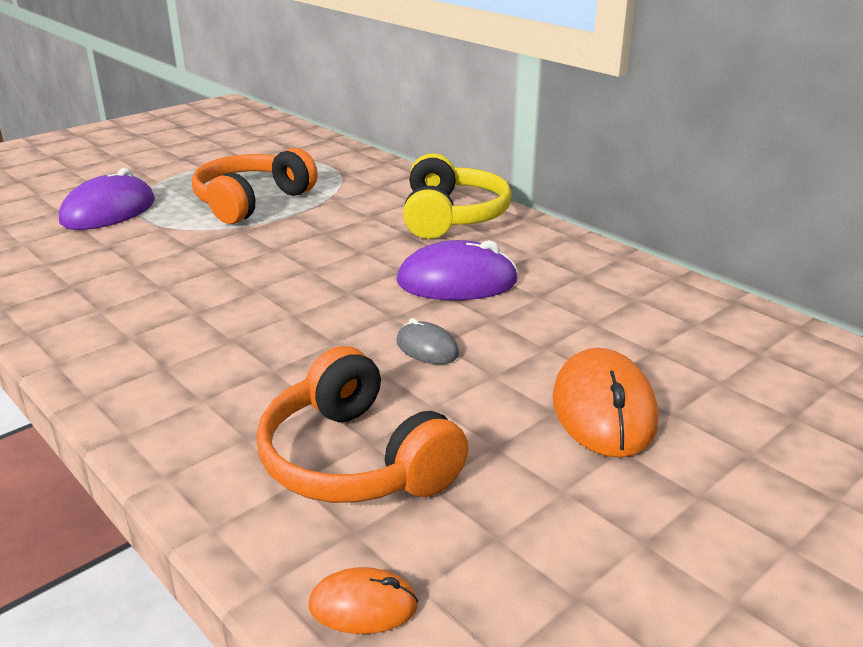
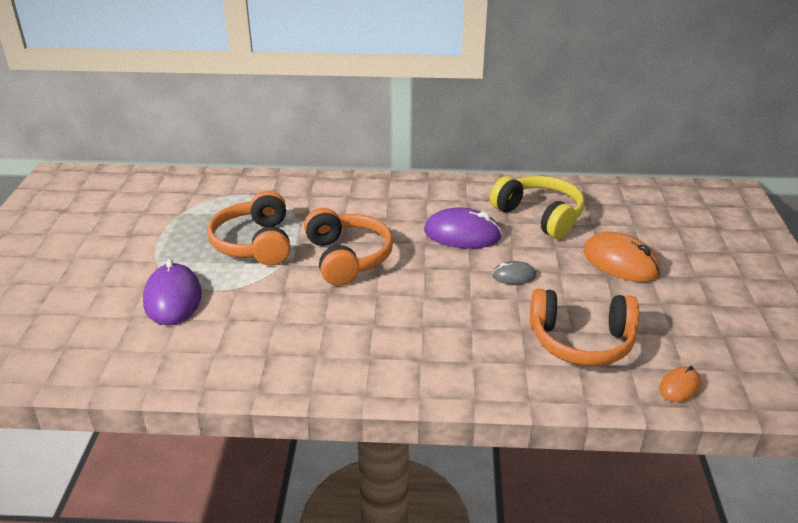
camera: 45 degrees left, 5 degrees up
(298, 248) = (347, 258): none -> orange headphones
(451, 217) = (388, 196): yellow headphones -> yellow headphones (539, 216)
(457, 282) = (462, 234): purple mouse -> purple mouse turned 60 degrees clockwise

